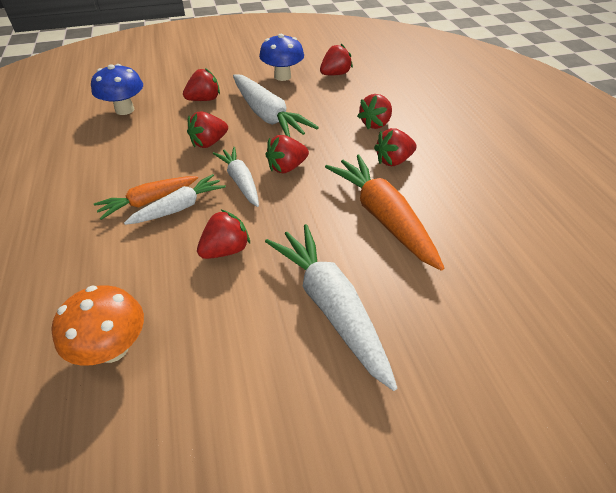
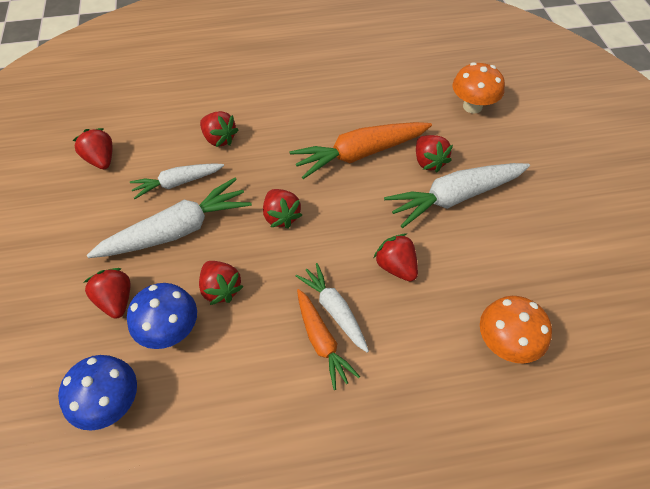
camera: 85 degrees left, 10 degrees up
(240, 181) = (299, 256): white carrot -> white carrot (178, 183)
(282, 76) = (85, 212): blue mushroom -> blue mushroom (170, 330)
(393, 161) = (284, 135): red strawberry -> red strawberry (429, 162)
(519, 336) = (472, 106): none -> orange mushroom

